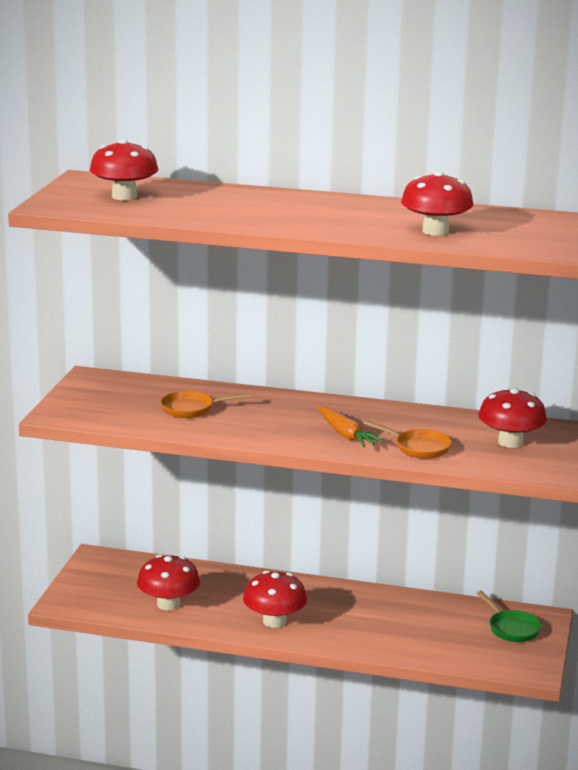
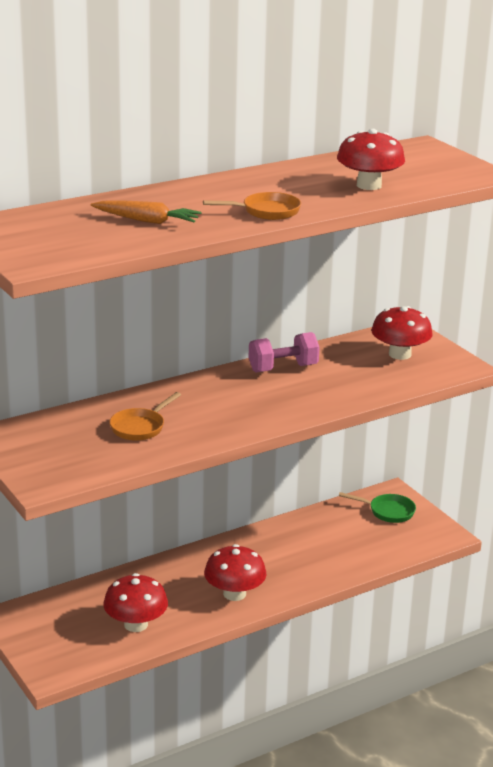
camera: 45 degrees left, 5 degrees up
(124, 196) = (69, 232): red mushroom -> none
(346, 434) = (290, 397): orange carrot -> orange carrot (147, 221)
(385, 414) = (283, 368): none -> pink dumbbell
(418, 448) = (355, 385): orange pan -> orange pan (266, 211)

